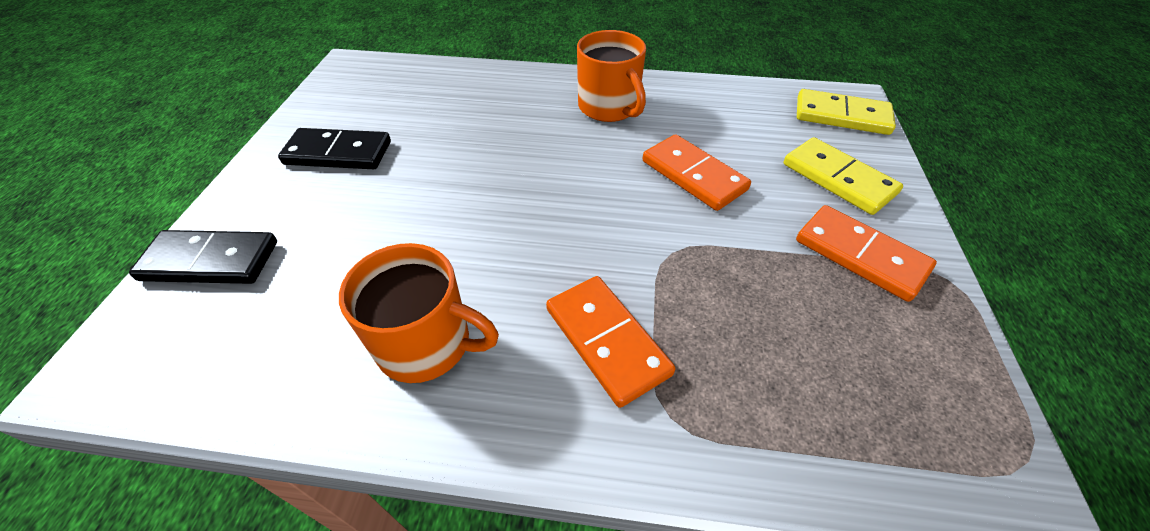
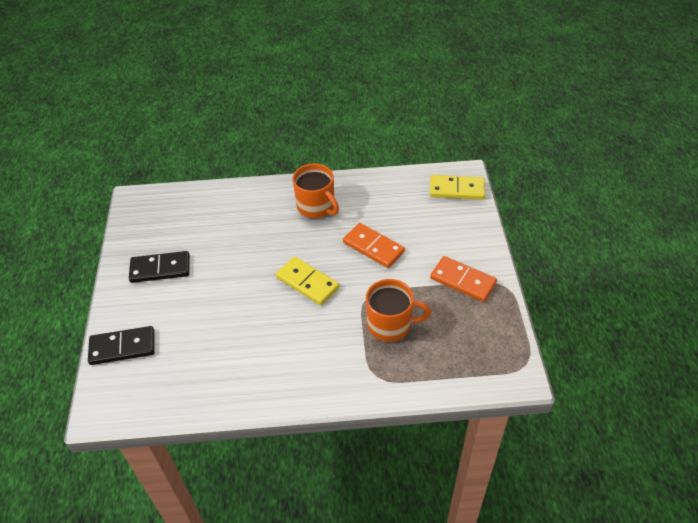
camera: 10 degrees left, 0 degrees up
(427, 344) = (256, 366): orange mug -> orange mug (391, 324)
(606, 341) = (342, 348): orange domino -> none
(838, 179) = (453, 235): yellow domino -> yellow domino (307, 282)

